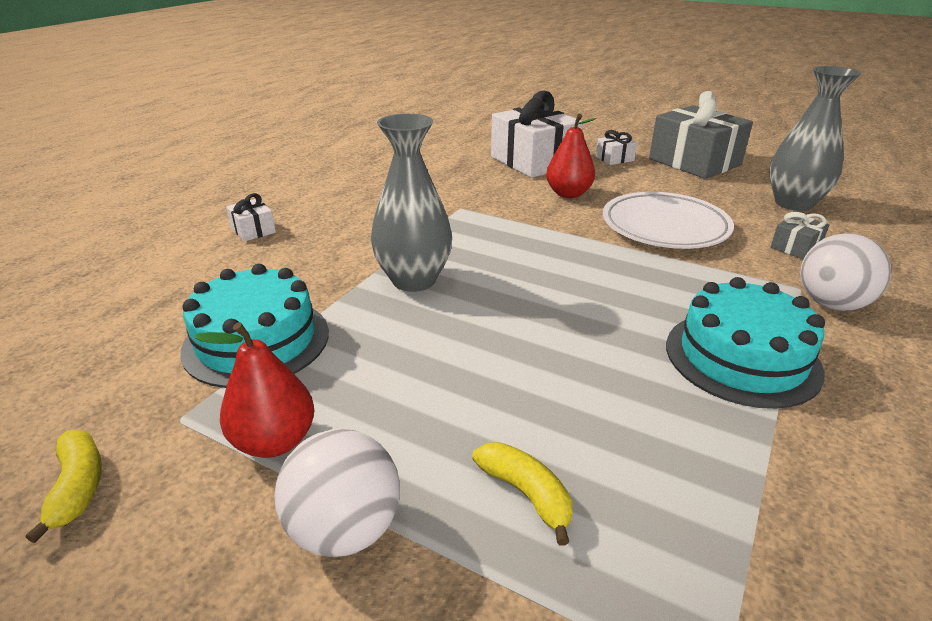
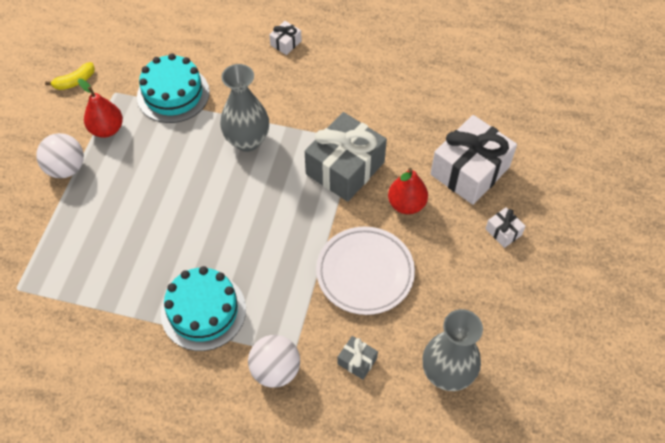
camera: 75 degrees right, 25 degrees up
(526, 494) = (91, 223): yellow banana -> none
(694, 162) = (522, 298): grey gift -> grey gift (345, 168)

